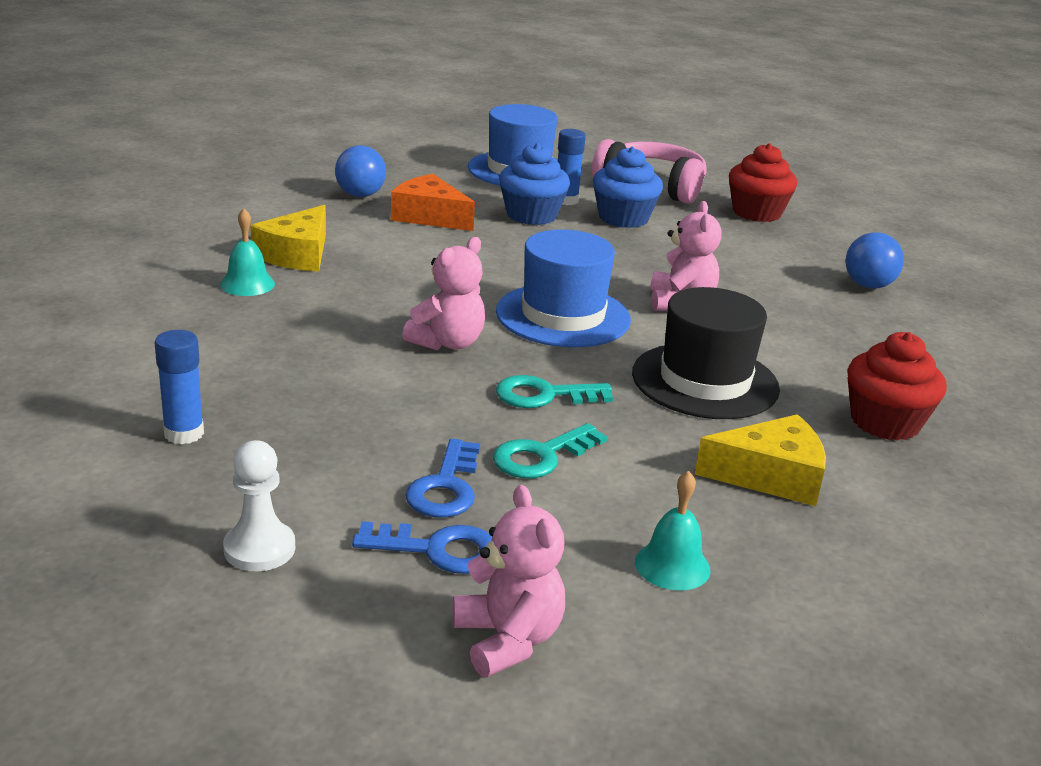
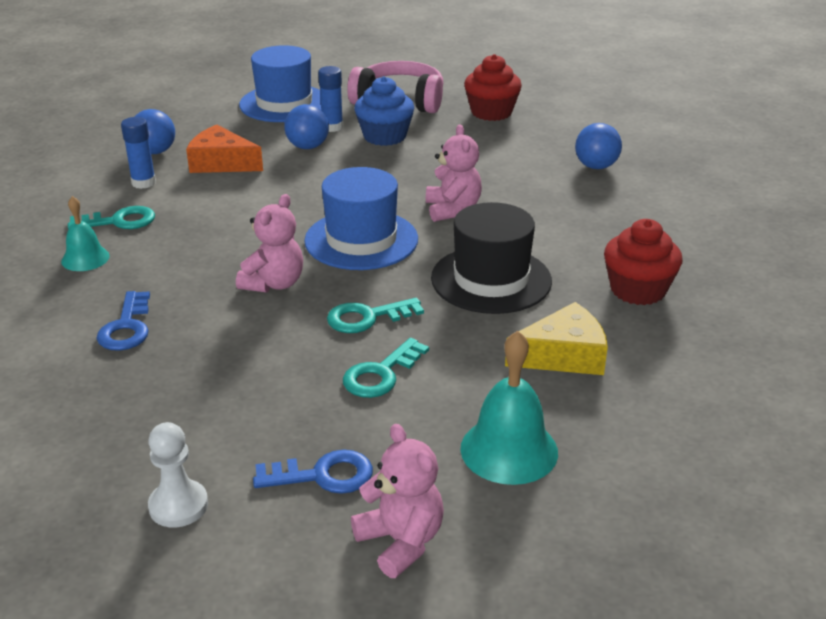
camera: 10 degrees left, 5 degrees up
(184, 433) = (79, 413): blue glue stick -> blue glue stick (143, 183)
(297, 254) = (119, 221): yellow cheese -> turquoise key
(446, 487) = (312, 418): blue key -> blue key (127, 327)
(531, 215) = (307, 147): blue cupcake -> blue ball
(672, 565) = (509, 450): turquoise bell -> turquoise bell, size x1.62

